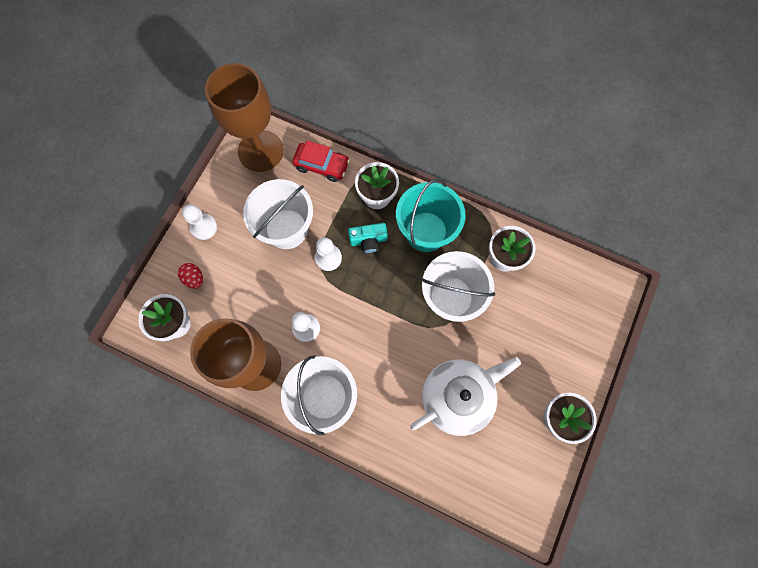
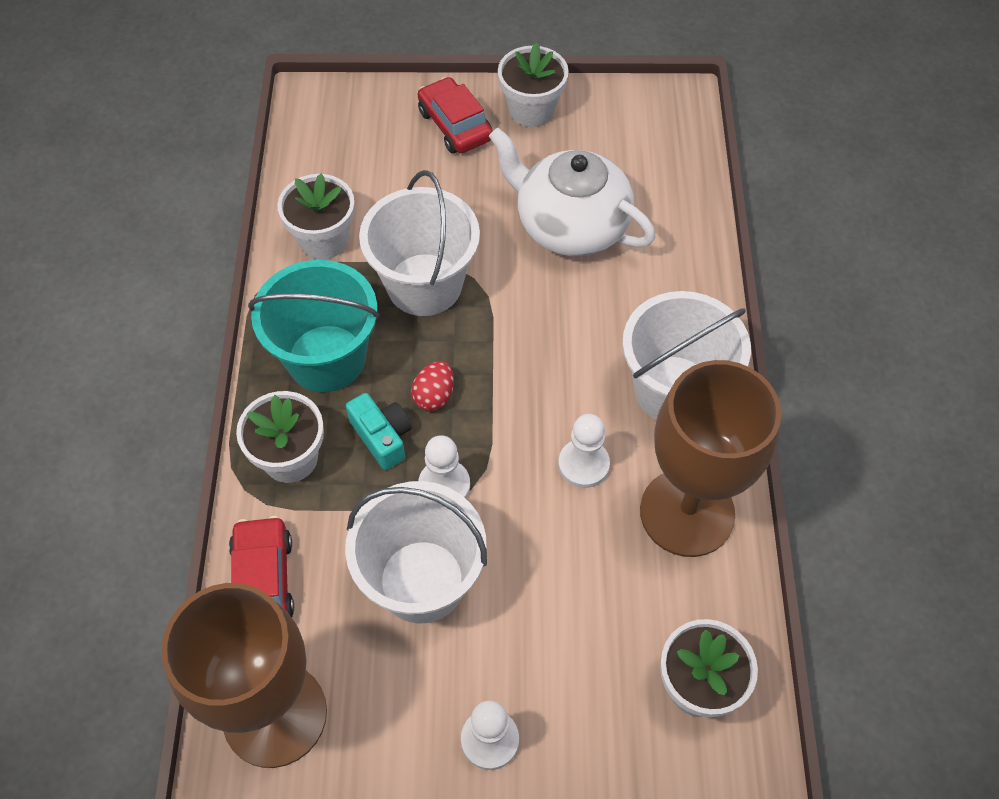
camera: 115 degrees left, 15 degrees down
(194, 278) = (599, 699): red egg -> red egg (434, 396)
(563, 364) = (455, 125): none -> red car

